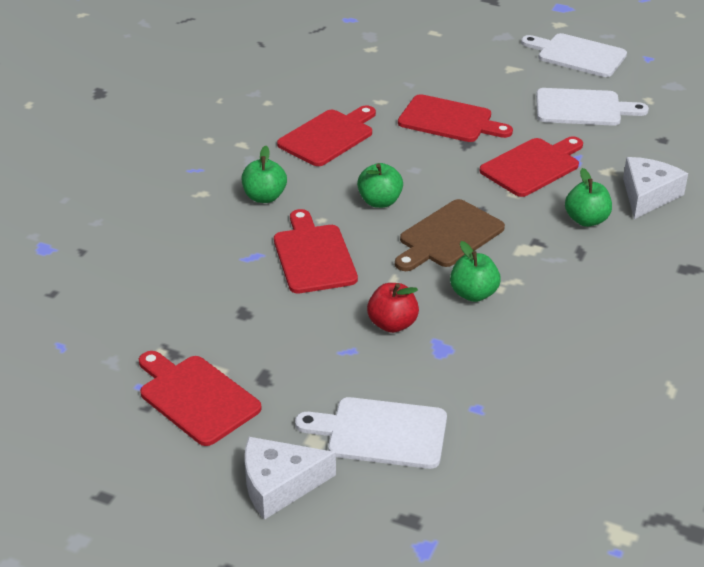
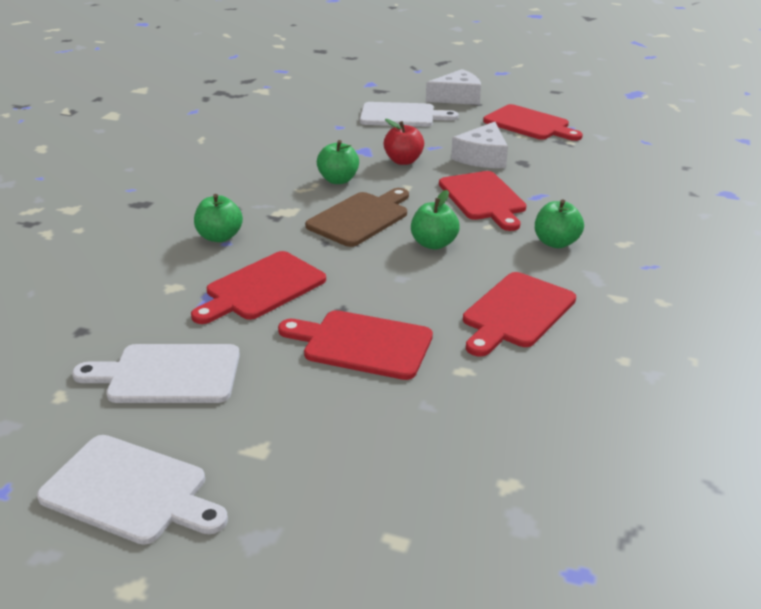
camera: 175 degrees right, 5 degrees down
(648, 195) = (142, 263): white cheese -> white cheese (482, 157)

